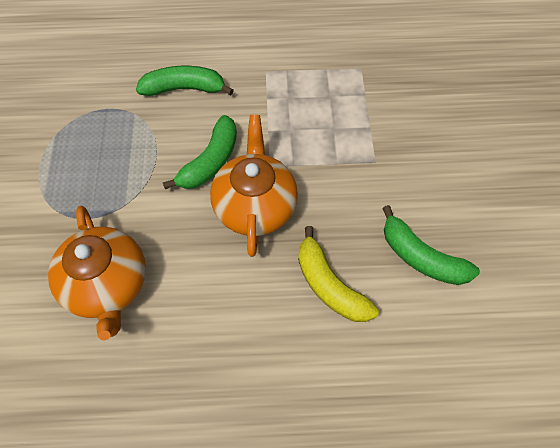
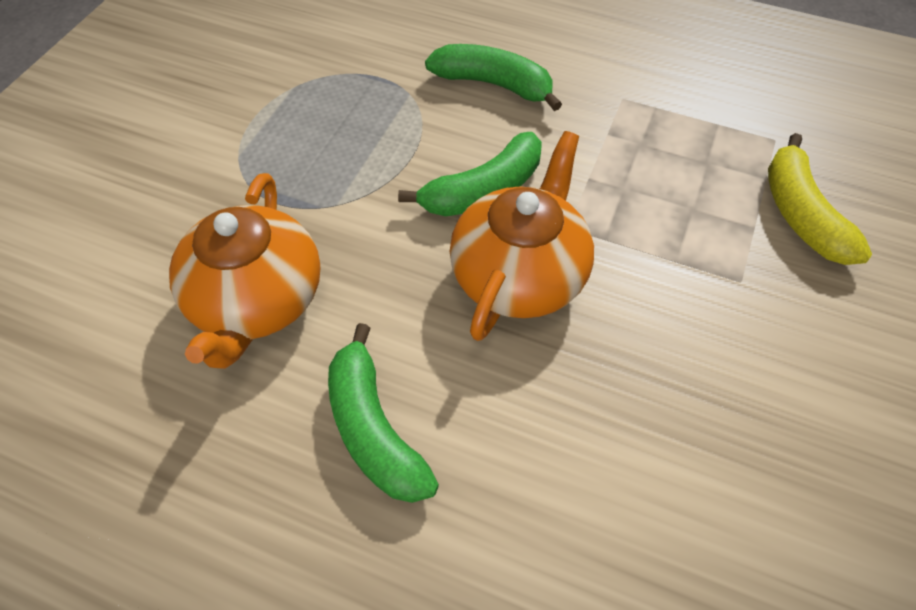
camera: 25 degrees right, 5 degrees down
(329, 285) = (582, 439): yellow banana -> yellow banana (801, 214)
(421, 257) = (760, 459): green banana -> green banana (374, 429)

